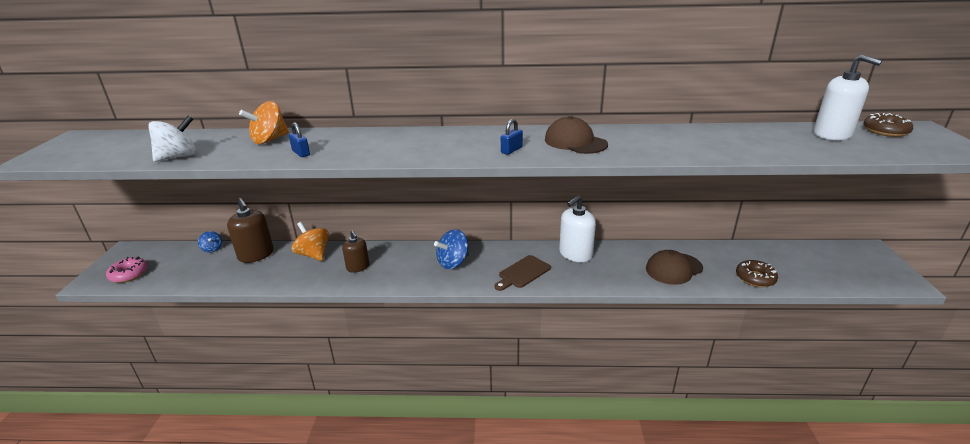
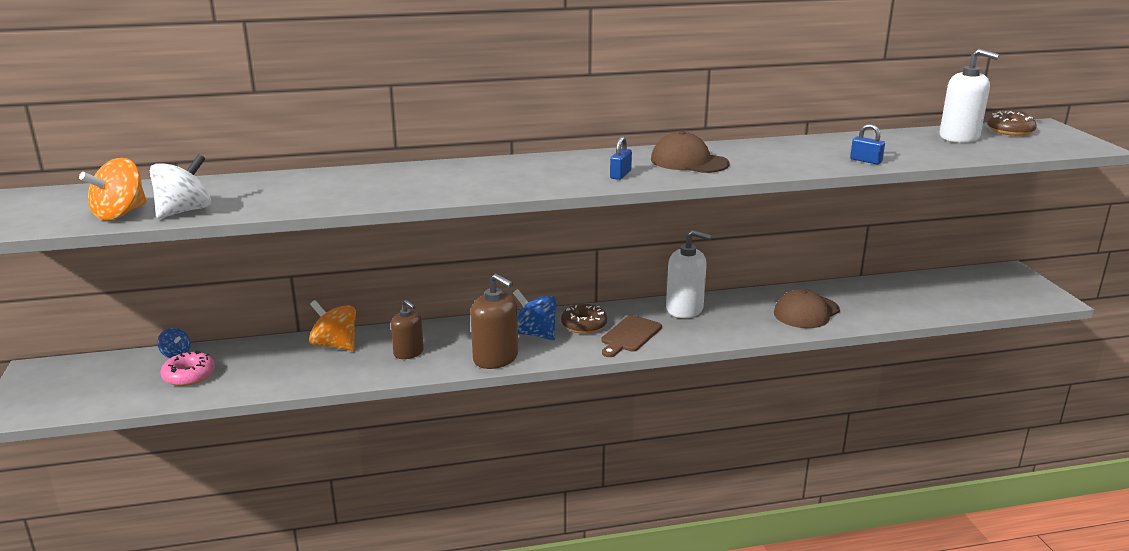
camera: 15 degrees left, 5 degrees down
(129, 274) = (67, 398): pink donut -> pink donut (189, 375)
(256, 255) = (249, 354): brown soap dispenser -> brown soap dispenser (495, 358)
(269, 140) = (293, 184): orange spinning top -> orange spinning top (120, 214)
(301, 153) = (354, 195): blue padlock -> blue padlock (865, 161)
(453, 262) = (535, 334): blue spinning top -> blue spinning top turned 90 degrees clockwise
(575, 254) = (684, 309): white soap dispenser -> white soap dispenser turned 105 degrees counterclockwise
(755, 278) = (899, 312): brown donut -> brown donut (584, 325)

